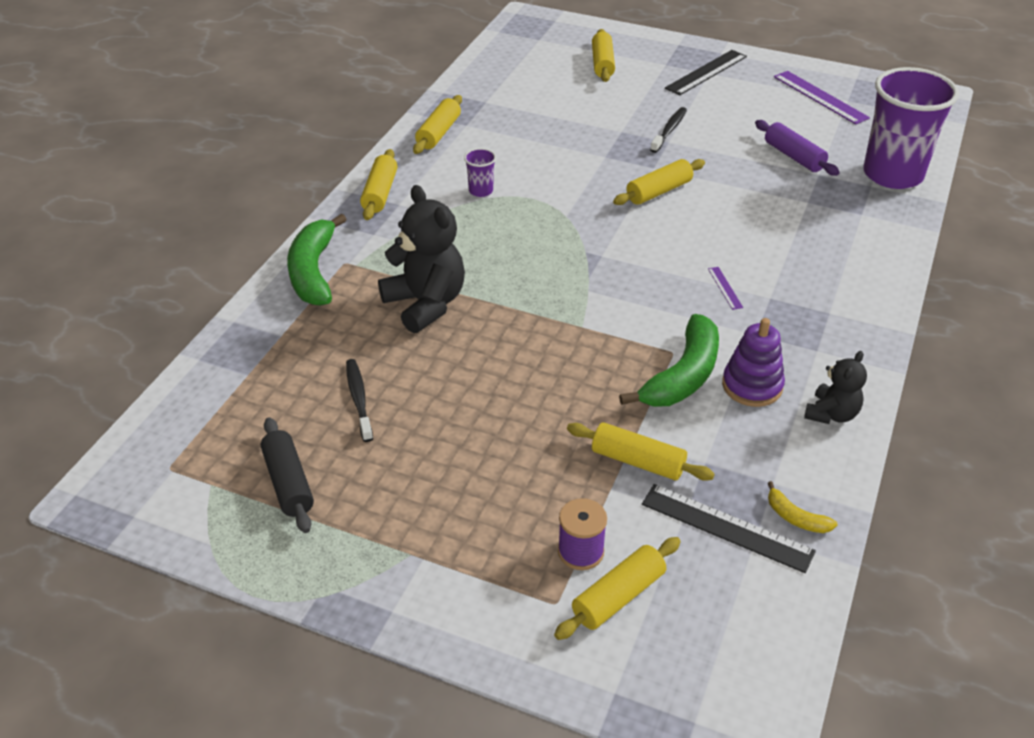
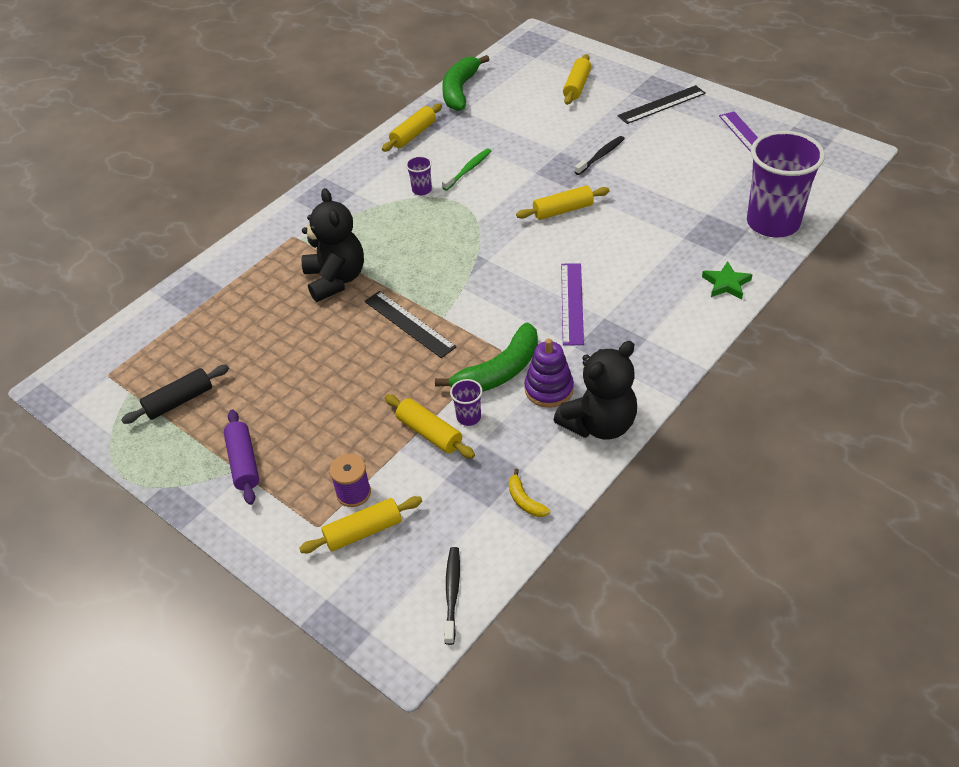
camera: 20 degrees right, 5 degrees up
(288, 483) = (179, 401): black rolling pin -> black rolling pin turned 60 degrees clockwise
(313, 272) = (267, 240): green banana -> green banana (460, 90)
(359, 399) = (254, 347): black toothbrush -> black toothbrush (452, 593)
(380, 193) = (345, 181): yellow rolling pin -> none
(525, 162) = (468, 170): none -> green toothbrush
(675, 434) = (468, 417): none -> purple cup
(725, 288) = (572, 303): purple ruler -> purple ruler, size x2.11
(726, 527) = (468, 497): black ruler -> black ruler (409, 324)
(793, 157) = (694, 194): purple rolling pin -> purple rolling pin (243, 462)
(831, 414) = (599, 424): black teddy bear -> black teddy bear, size x1.77
(881, 242) = (726, 284): none -> green star

